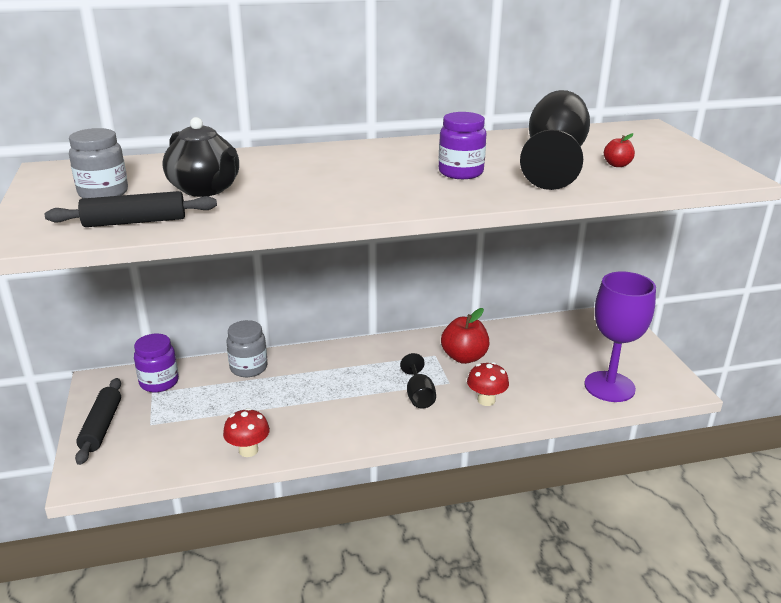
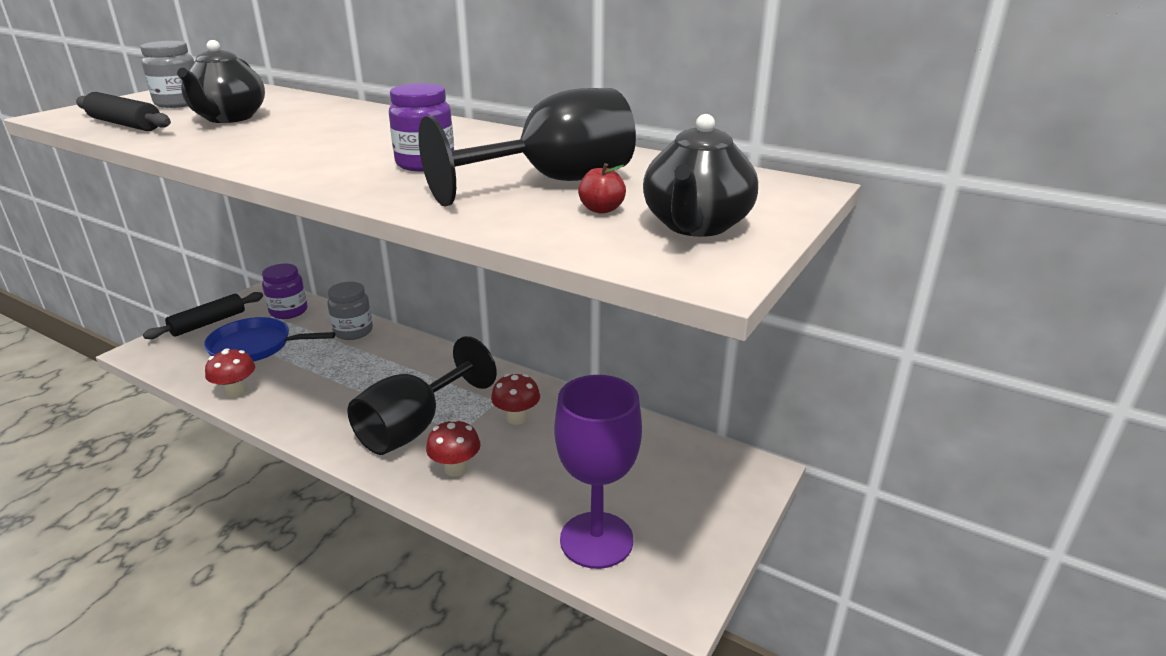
camera: 45 degrees right, 0 degrees up
(190, 418) = (255, 346): none -> blue pan
(419, 396) = (414, 427): black goblet -> black goblet, size x1.97
(464, 357) = (516, 418): red apple -> red mushroom
(670, 158) = (696, 226): none -> black teapot

